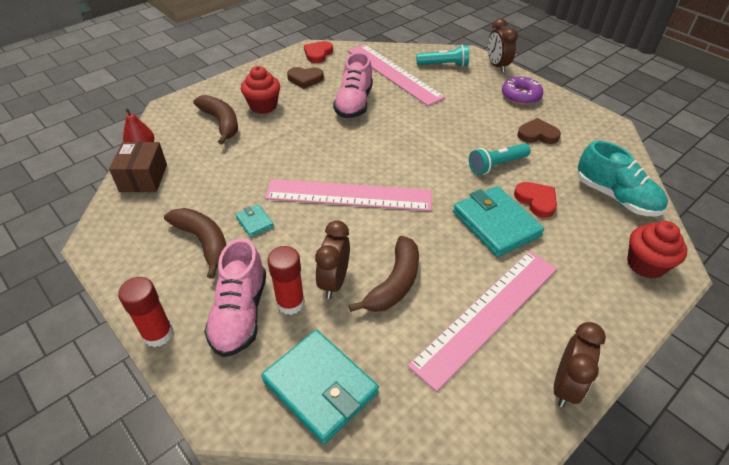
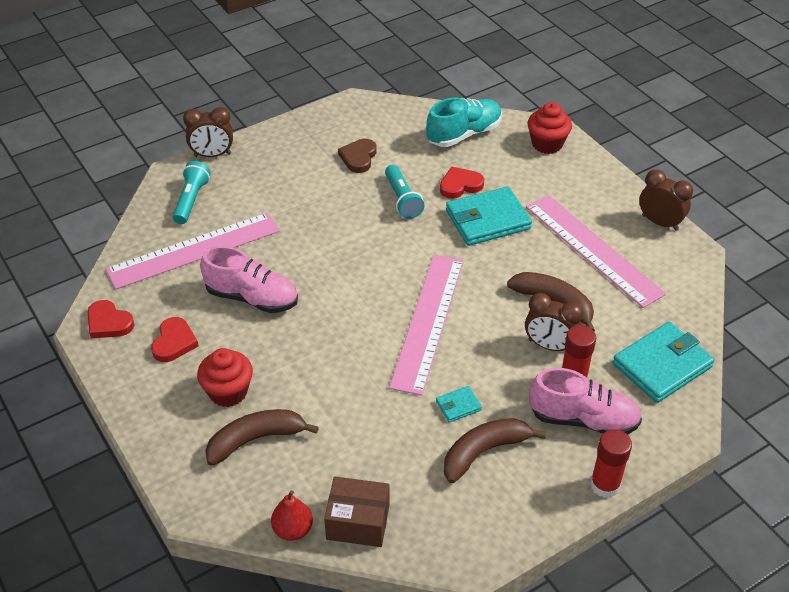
camera: 80 degrees left, 0 degrees up
(305, 79) = (174, 342): brown heart -> red heart
(520, 96) = (283, 152): purple donut -> none

